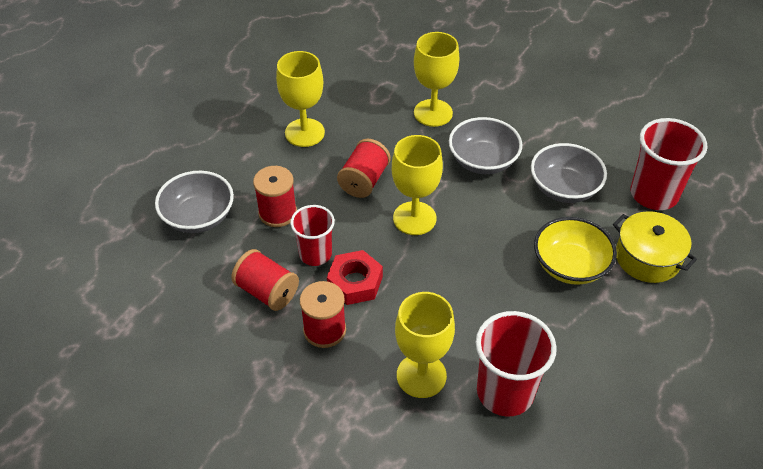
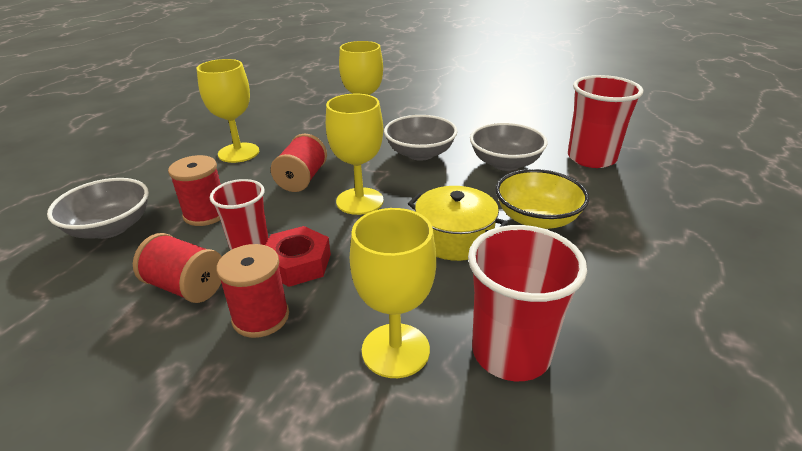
camera: 10 degrees left, 15 degrees down
(647, 258) = (612, 203): yellow pot -> yellow pot (454, 238)

